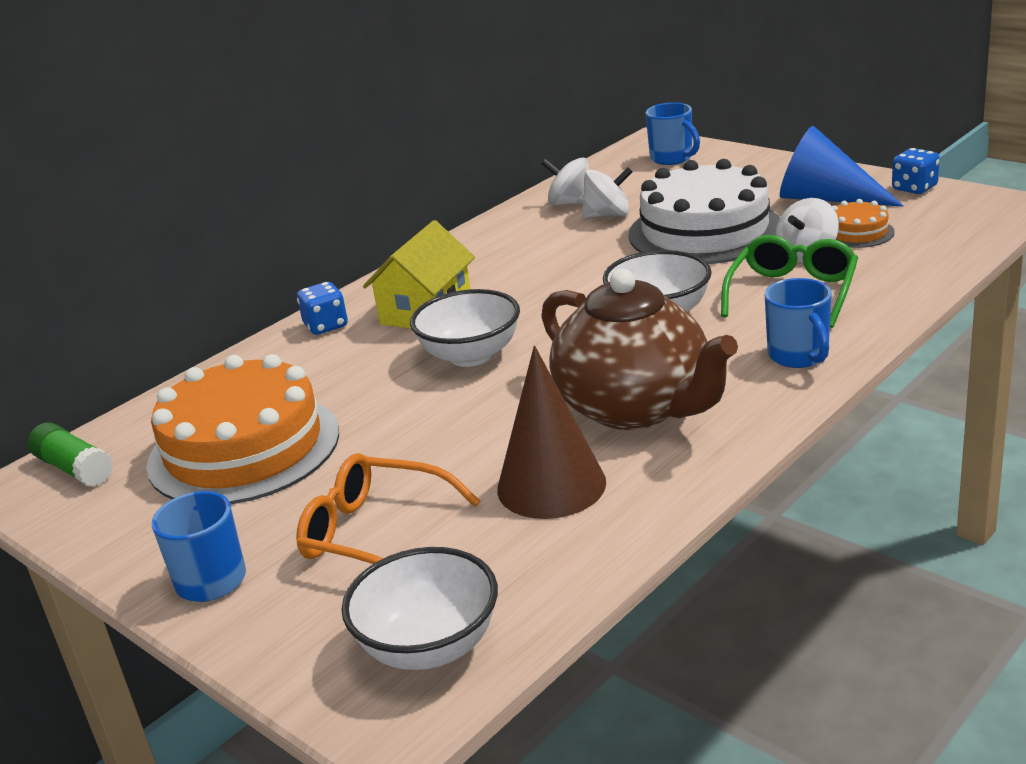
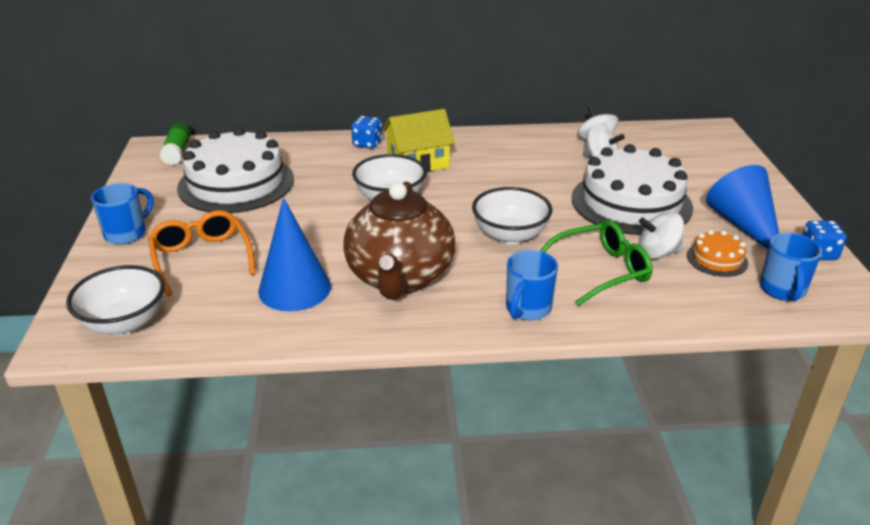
camera: 40 degrees right, 5 degrees up
(244, 448) = (236, 183): orange cake -> white cake
(551, 485) = (294, 288): brown cone -> blue cone
(672, 158) = (705, 146): blue mug -> blue mug (782, 290)

